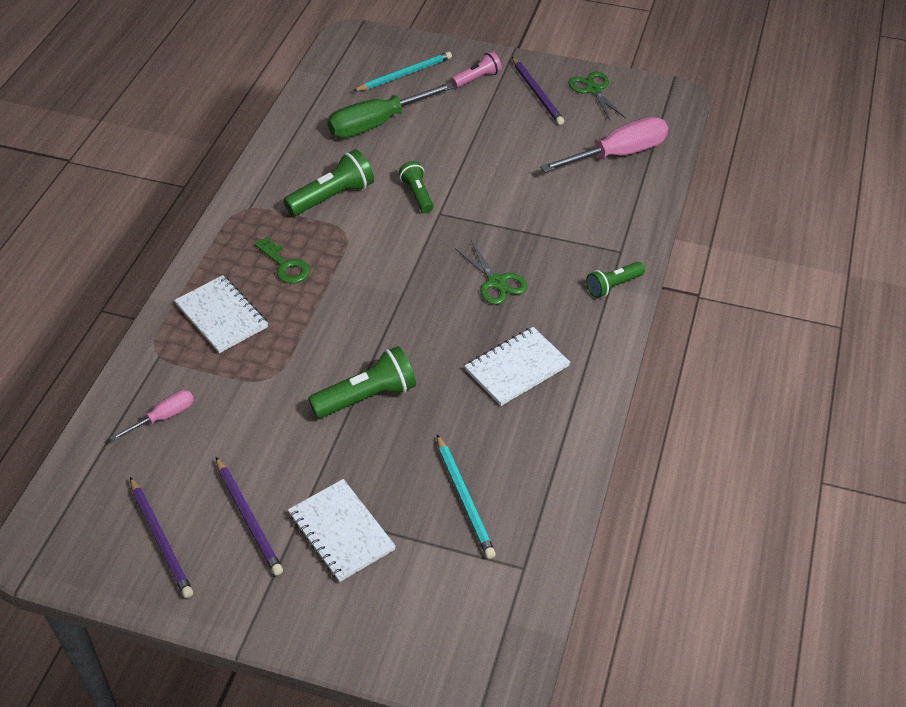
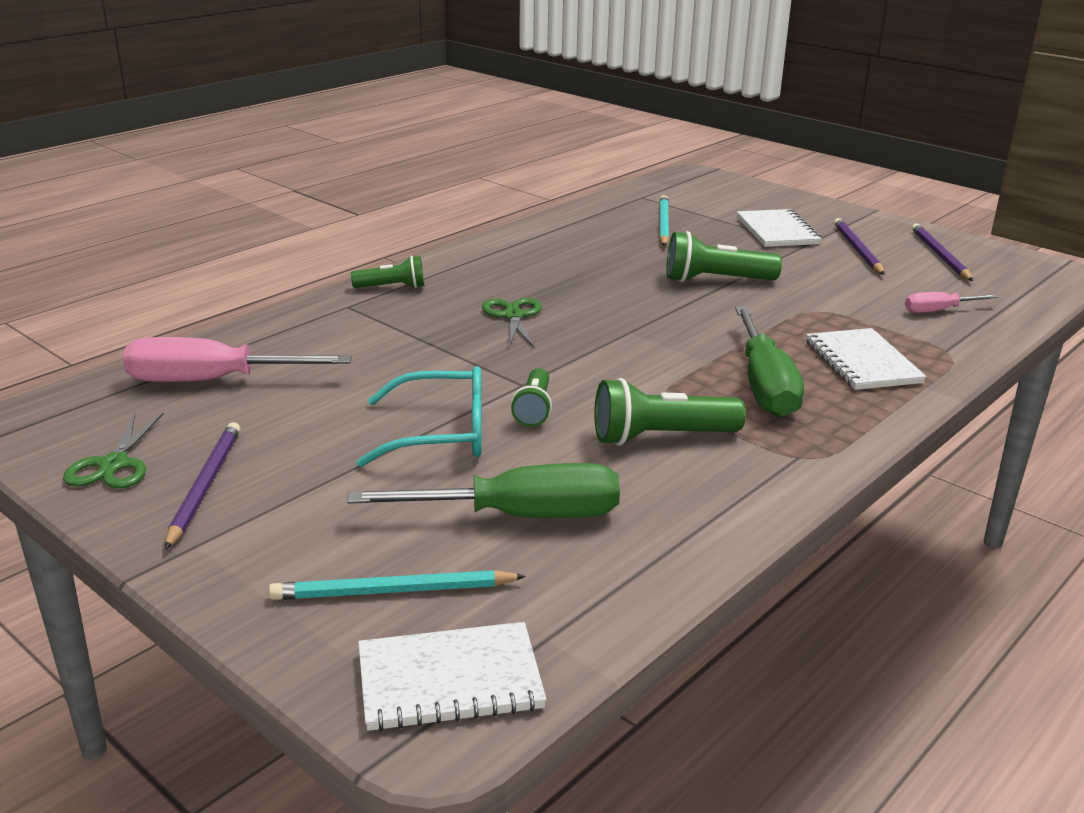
camera: 155 degrees left, 20 degrees down
(285, 265) = (764, 385): green key -> green screwdriver
(455, 159) = (441, 434): none -> turquoise glasses
(477, 78) = (270, 540): pink flashlight -> none
(517, 368) = (553, 265): white notebook -> white notebook (449, 680)

